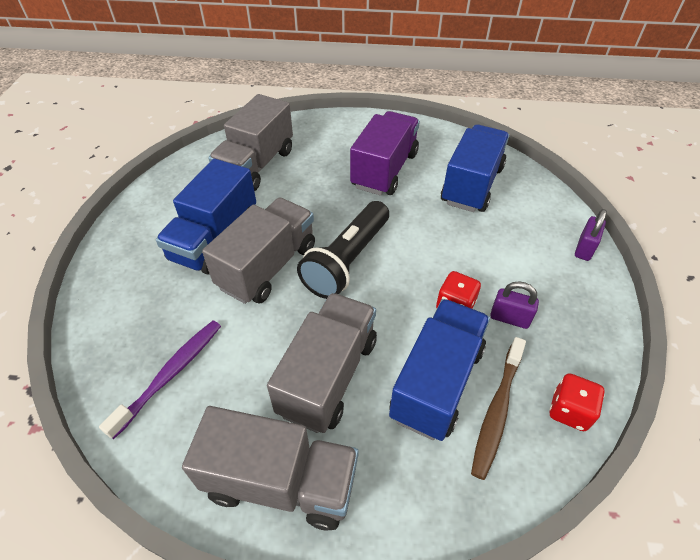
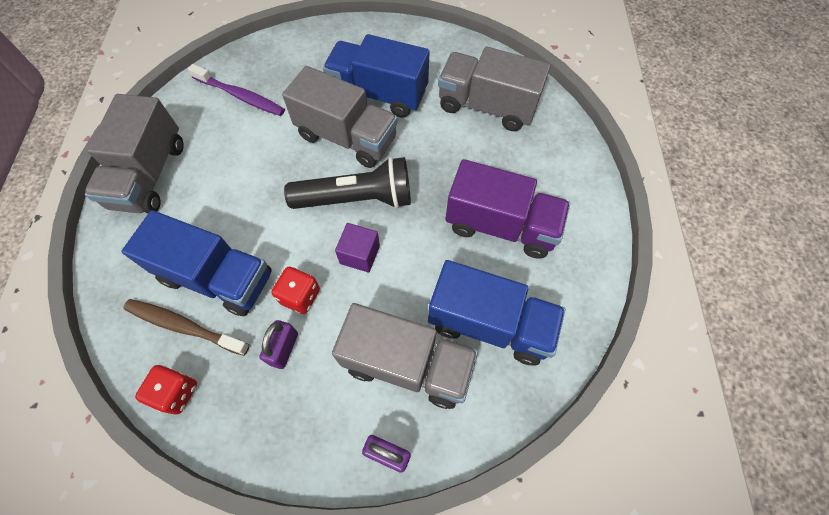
camera: 85 degrees right, 15 degrees up
(328, 375) = (231, 195): grey truck -> grey truck (407, 364)
(347, 260) = (357, 199): black flashlight -> black flashlight turned 150 degrees clockwise
(410, 260) = (360, 254): none -> purple cube

